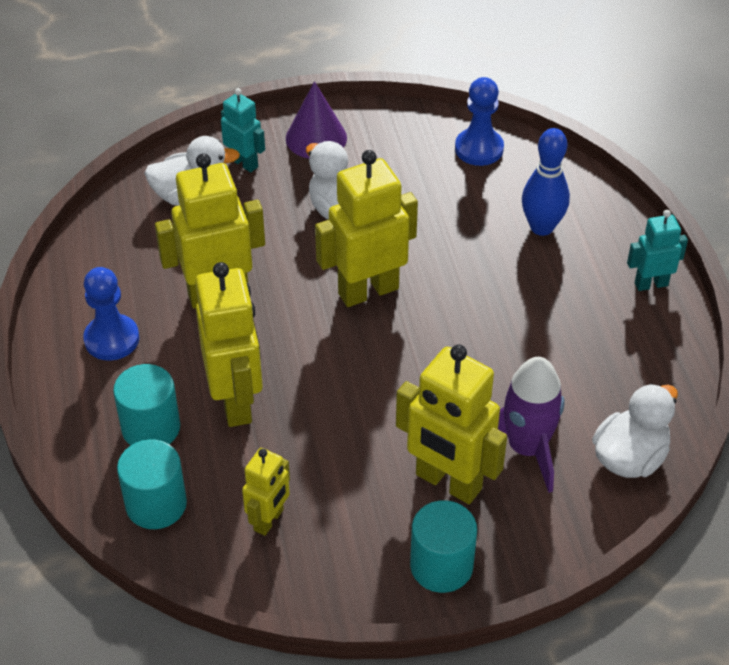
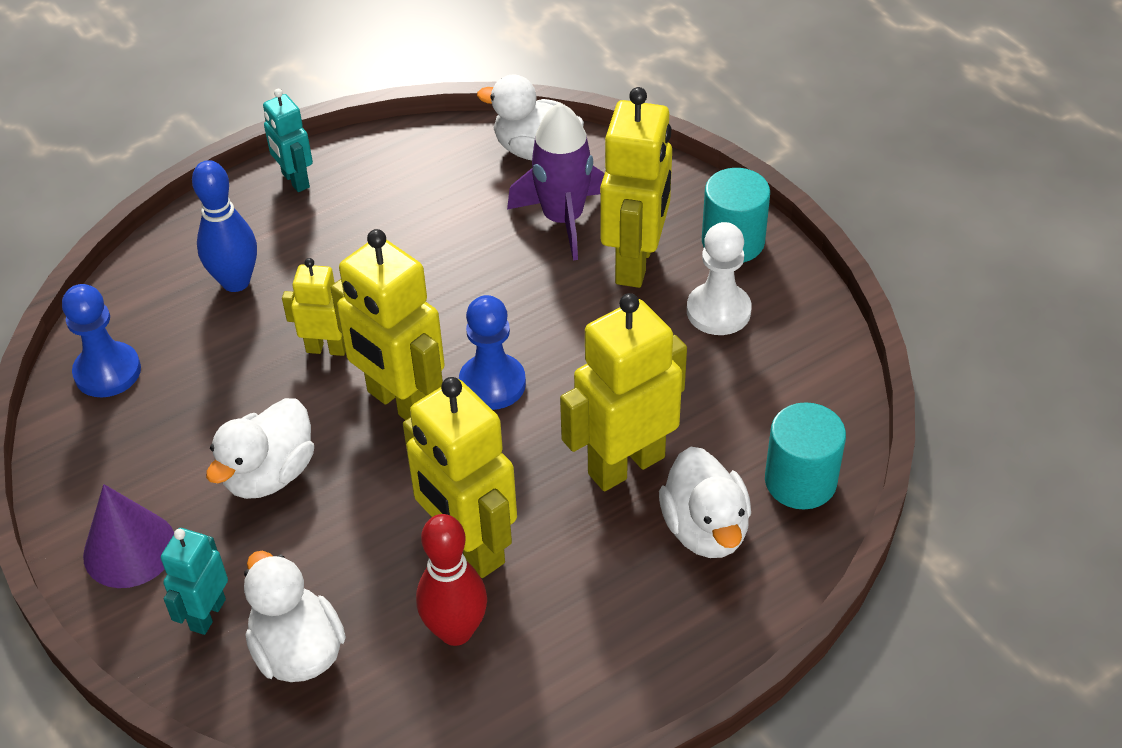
camera: 110 degrees left, 0 degrees up
(112, 339) = (594, 629): blue pawn -> blue pawn (492, 384)
(151, 428) = (705, 529): turquoise cylinder -> white duck
(157, 271) = (455, 631): none -> red bowling pin
(269, 520) = (761, 380): yellow robot -> yellow robot (327, 348)
(361, 521) = (718, 311): none -> white pawn

